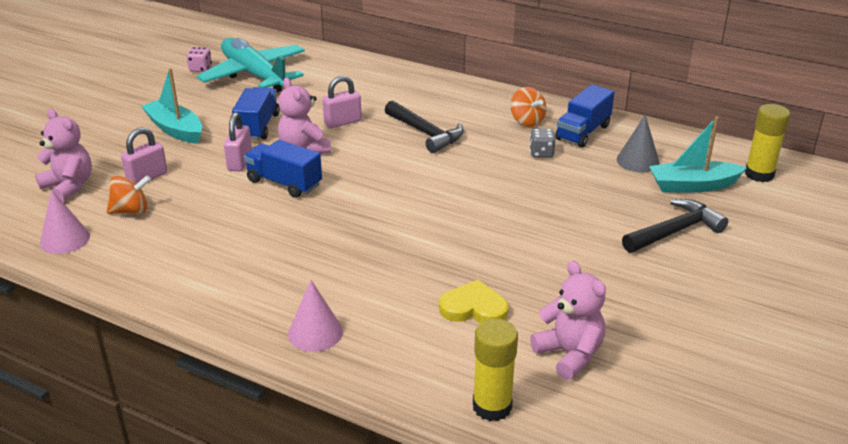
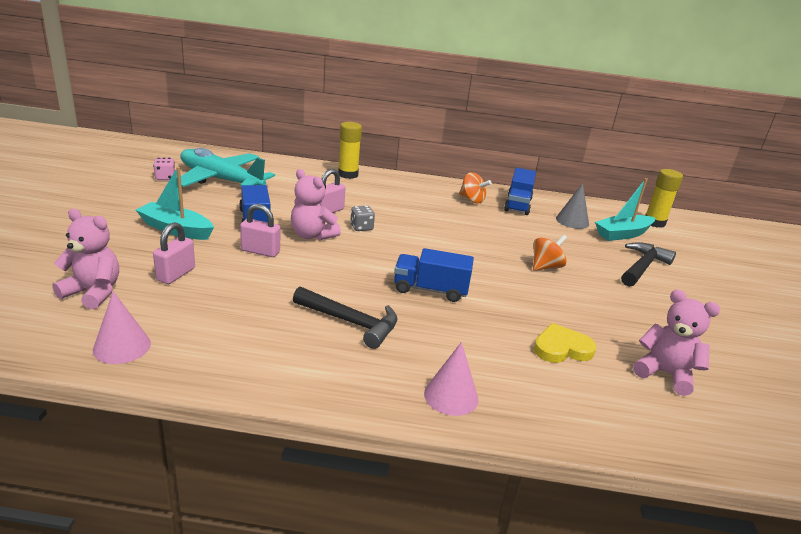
camera: 25 degrees left, 5 degrees down
(131, 211) = (180, 308): orange spinning top -> orange spinning top (545, 267)
(240, 162) = (260, 251): pink padlock -> pink padlock turned 60 degrees counterclockwise
(284, 183) = (316, 265): blue truck -> blue truck (430, 290)
(426, 133) = (404, 214): black hammer -> black hammer (351, 322)
(492, 406) = (653, 433): yellow glue stick -> yellow glue stick (348, 174)
(541, 153) = (502, 222): grey dice -> grey dice (361, 227)

